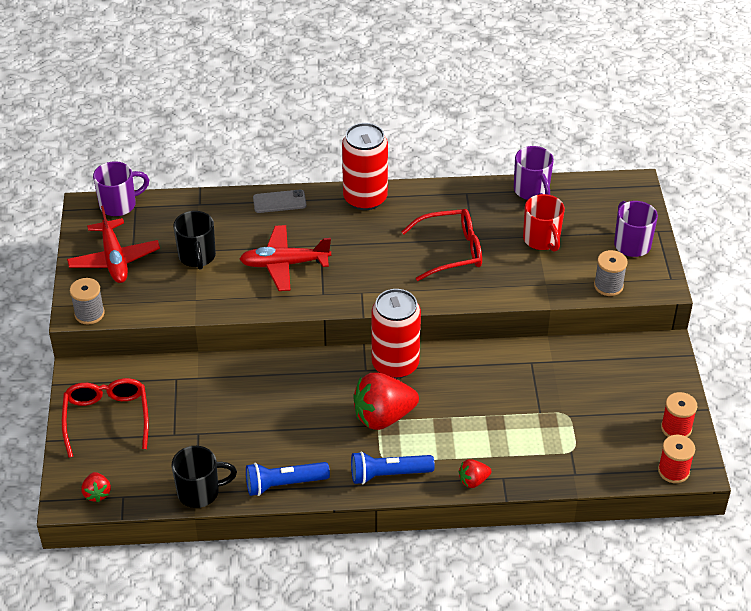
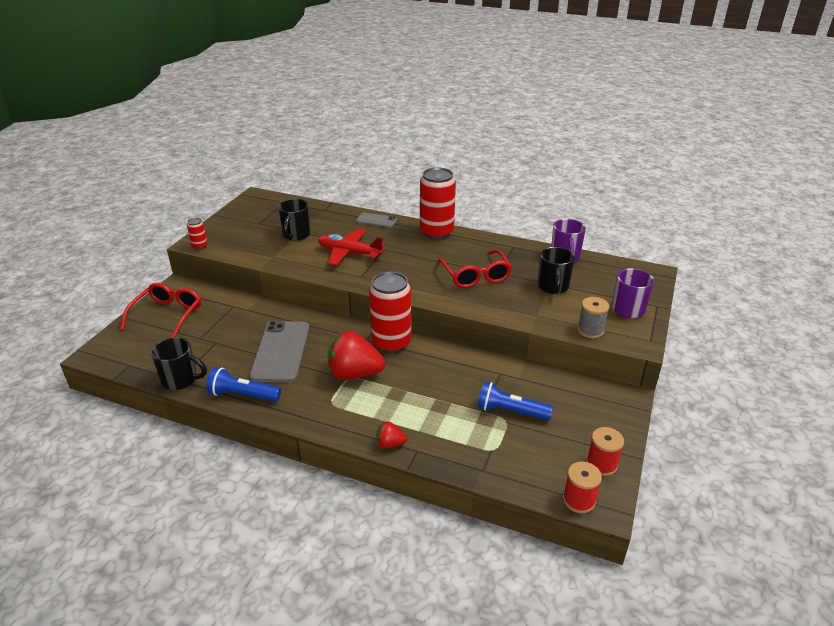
camera: 25 degrees right, 10 degrees down
(89, 314) = (200, 246): grey spool -> red can
(97, 493) = (115, 357): red strawberry -> none
(114, 259) = (244, 223): red plane -> none
(119, 205) = (275, 199): purple mug -> none
(282, 418) = (281, 351): none -> grey phone
(388, 474) = (326, 415): blue flashlight -> blue flashlight (510, 411)
(451, 251) = (475, 276): red glasses -> red glasses turned 60 degrees clockwise
(542, 240) = (553, 287): red mug -> black mug

